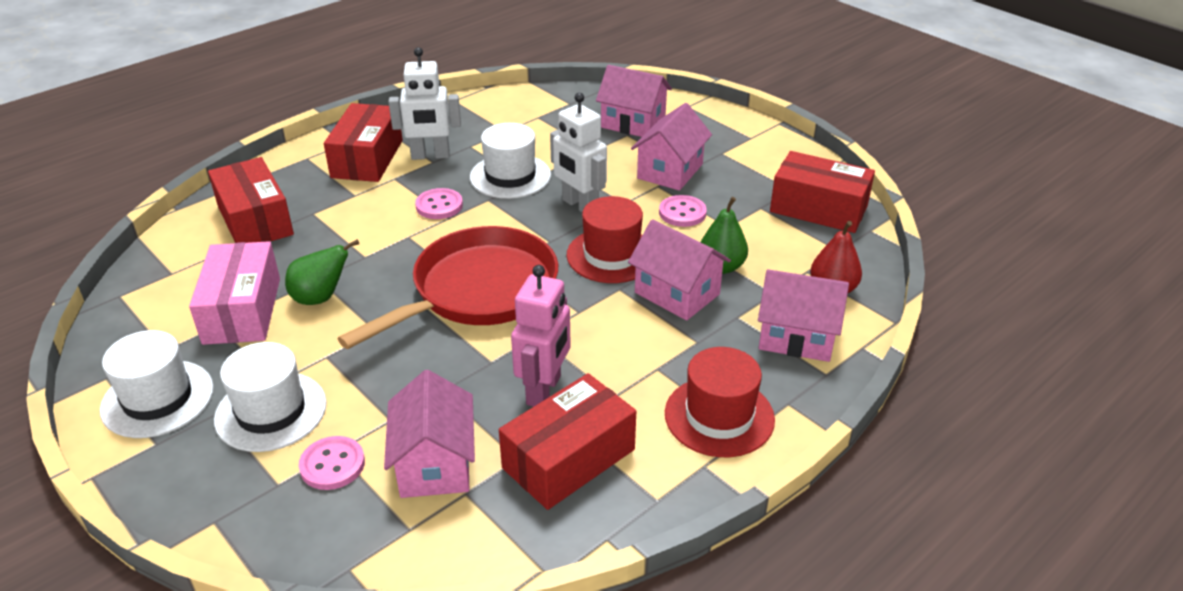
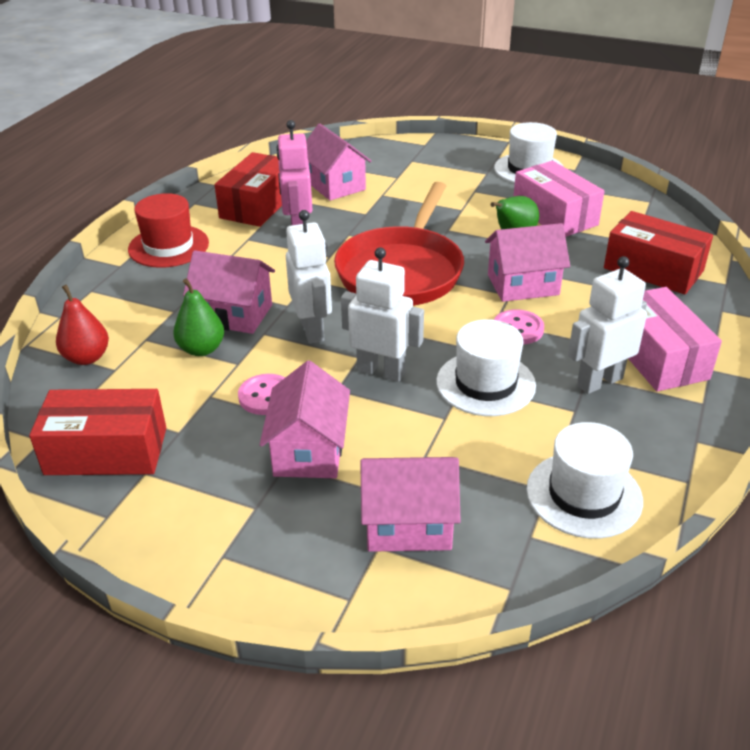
camera: 155 degrees right, 0 degrees up
(271, 411) = (456, 180): white hat -> white hat (584, 494)
(332, 465) = (392, 172): pink button -> none
(367, 159) = (657, 356): red box -> pink box
(611, 255) = (312, 330): red hat -> white robot
(796, 337) = (118, 309): pink house -> pink house (523, 285)

